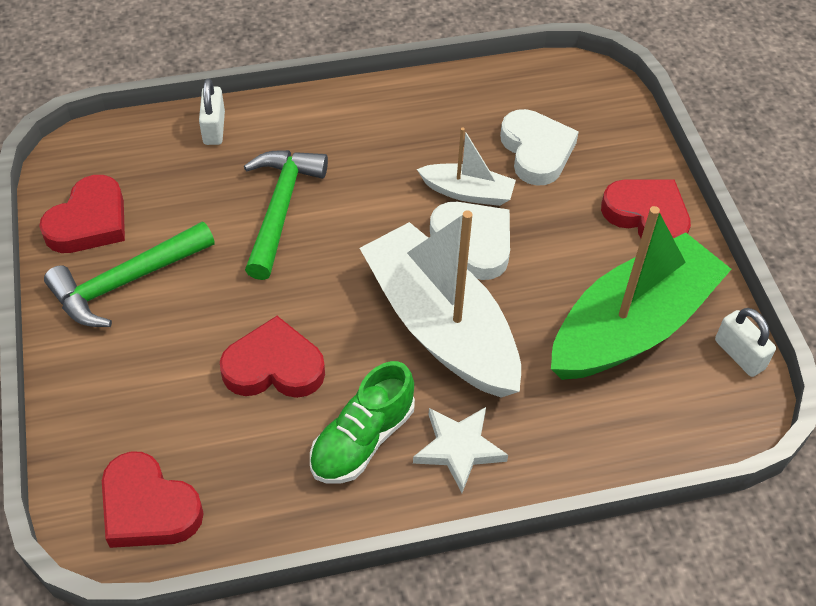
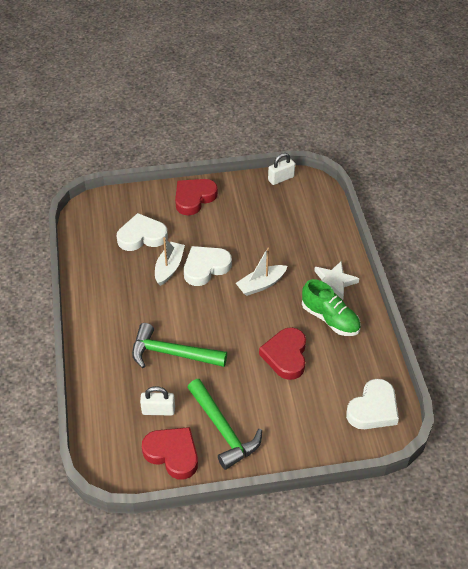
camera: 85 degrees left, 5 degrees down
(148, 507) = (373, 409): red heart -> white heart
(214, 128) = (99, 389): white padlock -> white padlock (158, 410)
(441, 326) = (261, 284): white boat -> white boat, size x0.48
(632, 326) = (263, 212): green boat -> none

